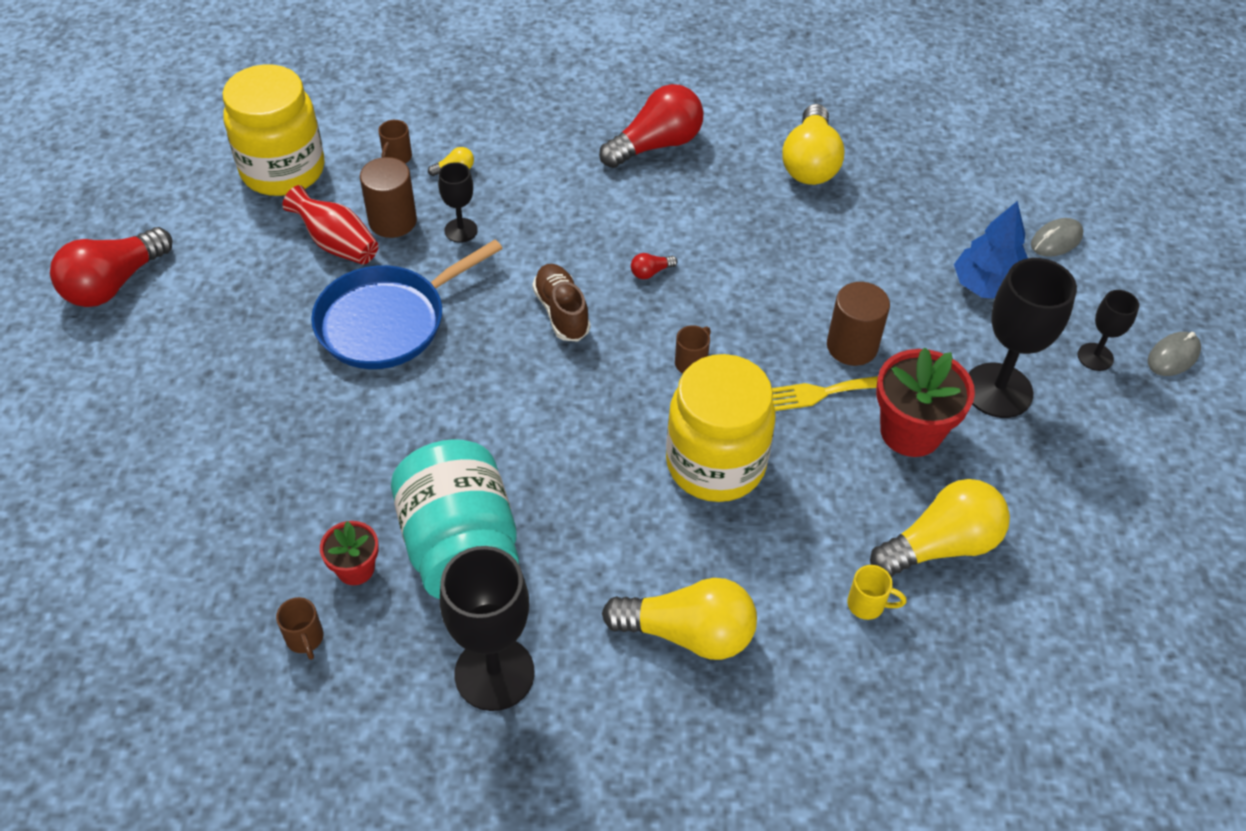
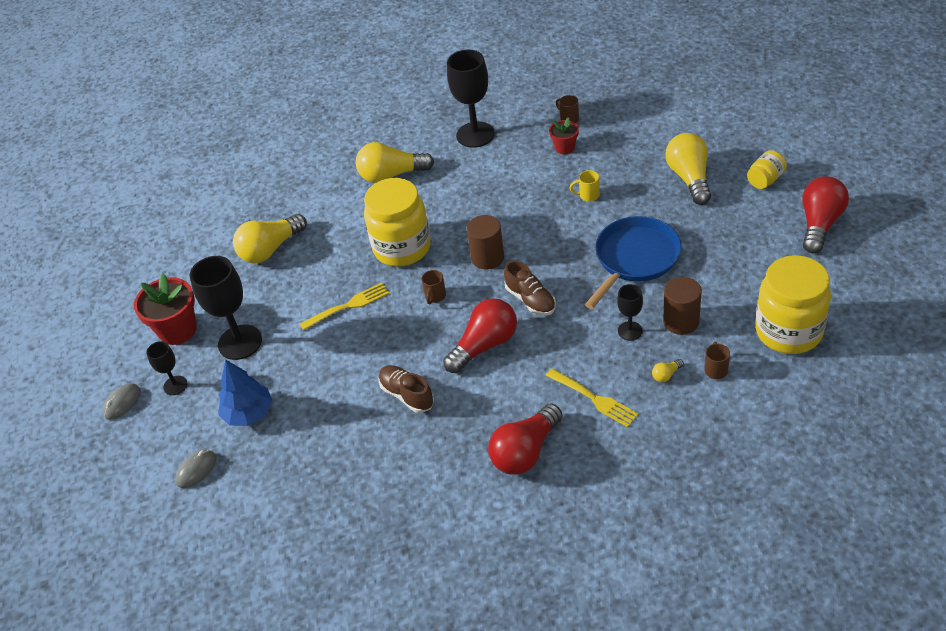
camera: 170 degrees right, 5 degrees down
(112, 377) = (765, 180): none -> yellow jar
(337, 244) = (705, 293): red vase -> none
(460, 547) = (519, 171): turquoise jar -> none
(551, 171) = (594, 399): none -> yellow fork
(650, 272) = (485, 345): red light bulb -> red light bulb, size x2.48
(773, 244) = (407, 395): none -> brown shoe
(810, 163) = (396, 477): yellow light bulb -> yellow light bulb (689, 178)
(852, 346) = (336, 340): brown cylinder -> brown cylinder (487, 258)
(867, 605) = (306, 212): yellow mug -> yellow mug (588, 195)
(910, 432) = (292, 300): red flower pot -> red flower pot (177, 330)

